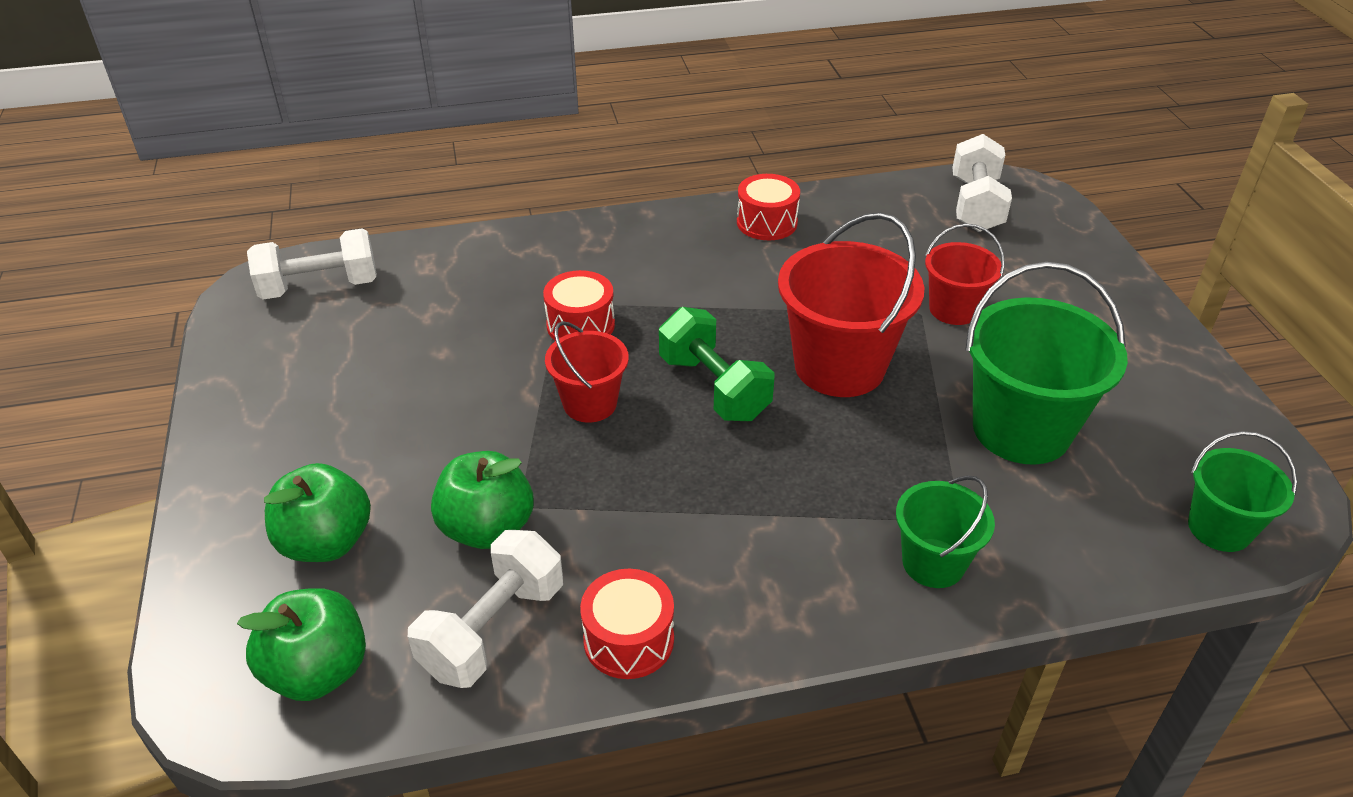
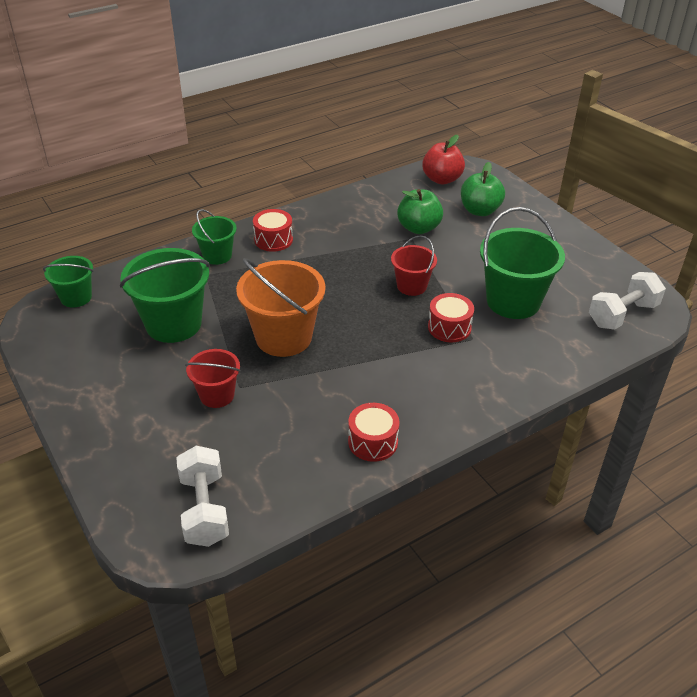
camera: 160 degrees right, 0 degrees up
(318, 671) = (442, 179): green apple -> red apple
(452, 341) = (513, 301): none -> green bucket
(493, 629) = (389, 200): white dumbbell -> none
(628, 639) = (336, 208): red drum -> red drum (273, 240)
(714, 388) = (351, 309): green dumbbell -> none
(839, 366) = (283, 337): red bucket -> orange bucket

